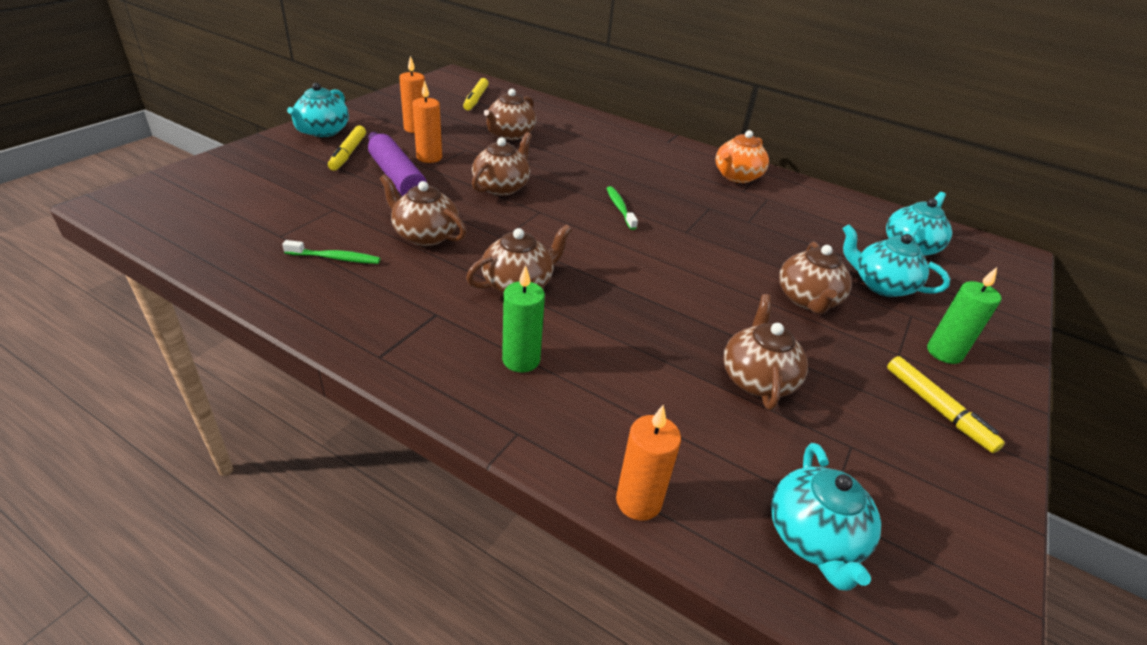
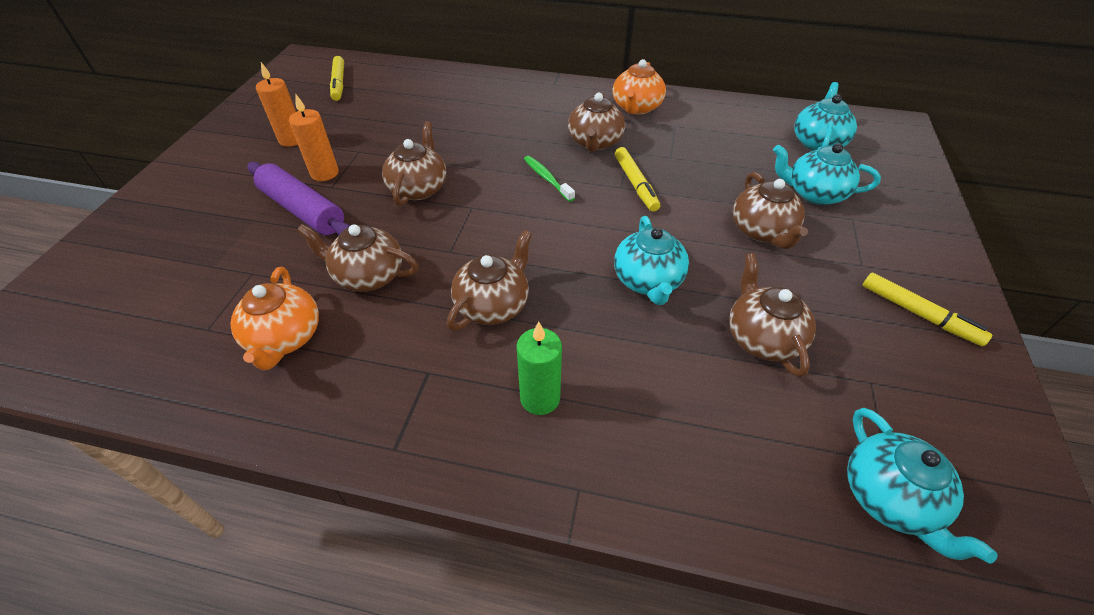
camera: 15 degrees left, 10 degrees up
(323, 131) = (188, 172): turquoise teapot -> turquoise teapot (648, 281)
(335, 258) = (285, 338): green toothbrush -> orange teapot
(348, 153) = (232, 194): yellow marker -> yellow marker (635, 184)
(510, 135) = (395, 119): brown teapot -> brown teapot (595, 142)
(638, 501) = (726, 522): orange candle -> none
(944, 353) = (896, 251): green candle -> none

